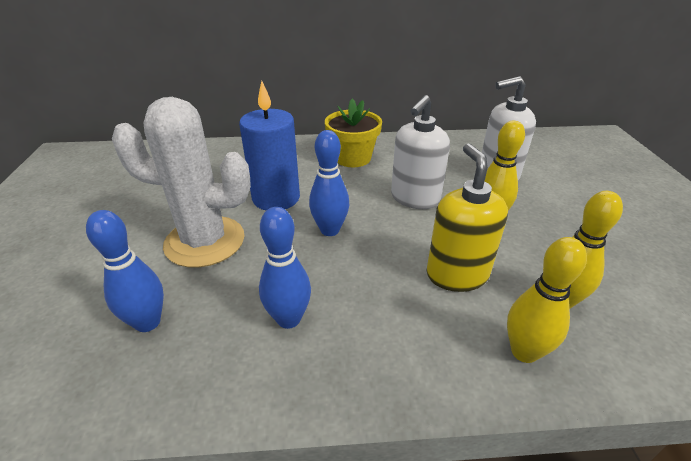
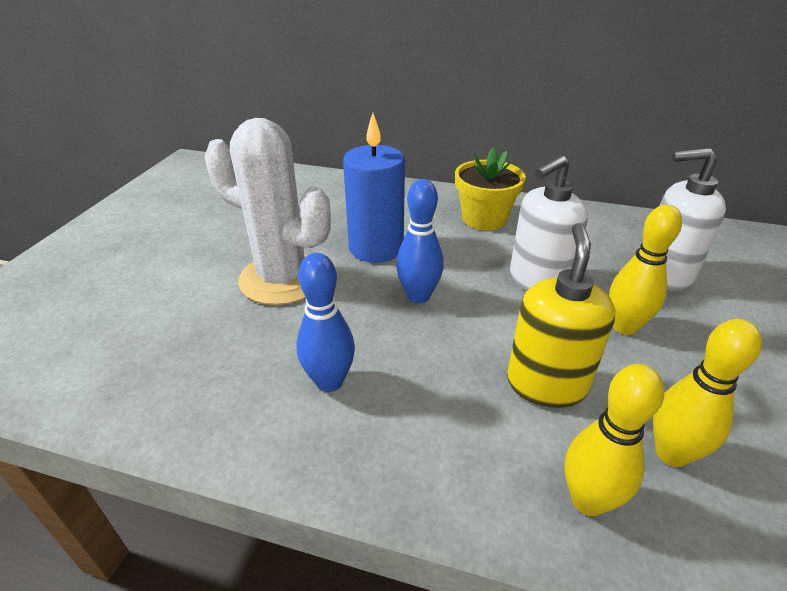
camera: 20 degrees right, 0 degrees up
(147, 322) = (195, 347): blue bowling pin -> none

